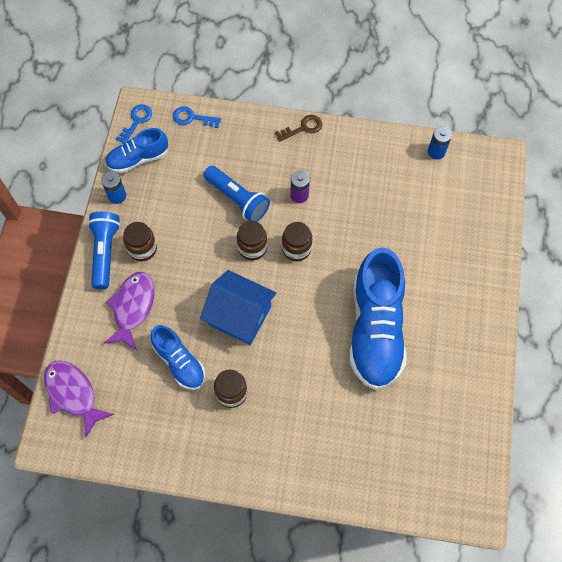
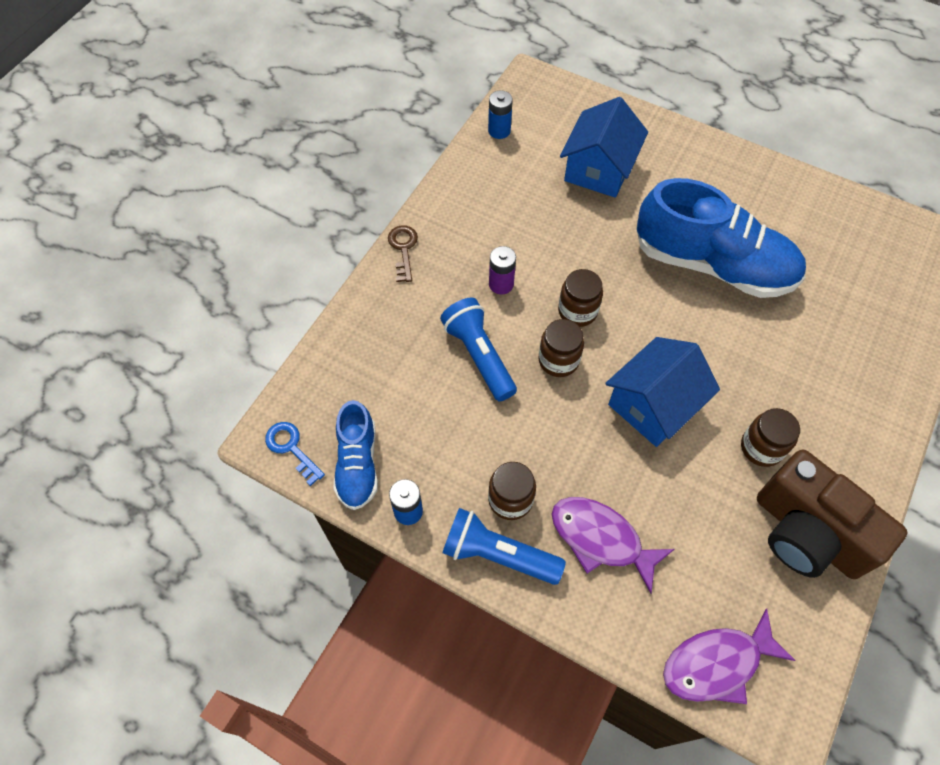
camera: 70 degrees left, 5 degrees down
(177, 434) = (807, 533): none -> brown camera
(179, 362) = (702, 499): blue shoe -> none
(192, 118) = (323, 373): blue key -> none
(237, 199) = (479, 355): blue flashlight -> blue flashlight turned 90 degrees counterclockwise
(431, 228) = (599, 169): none -> blue house

